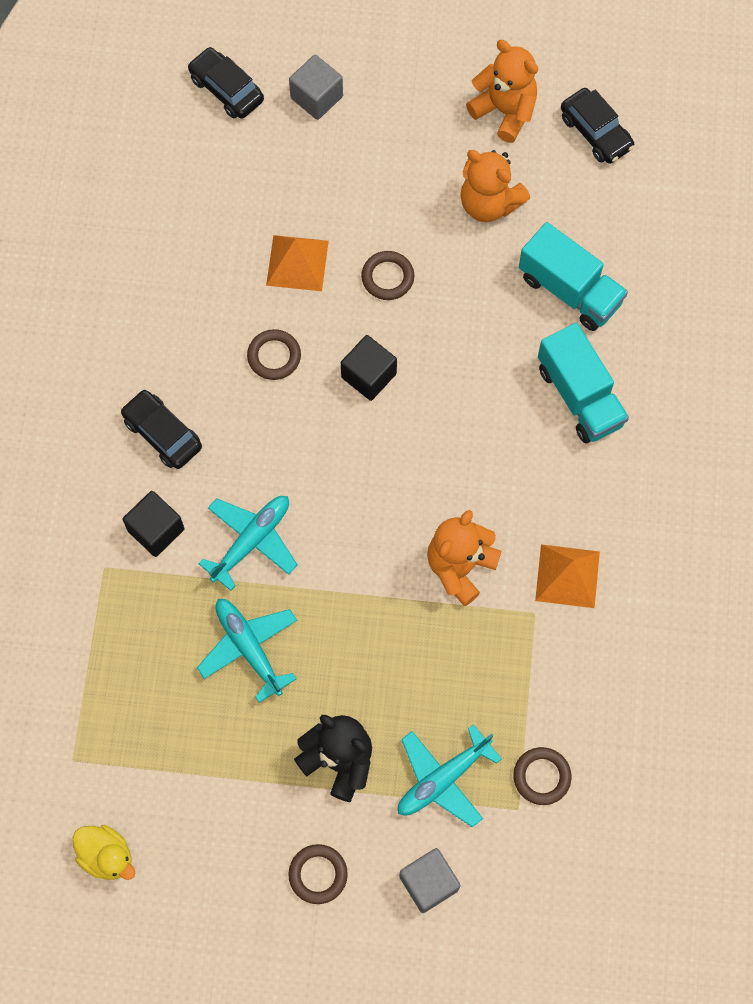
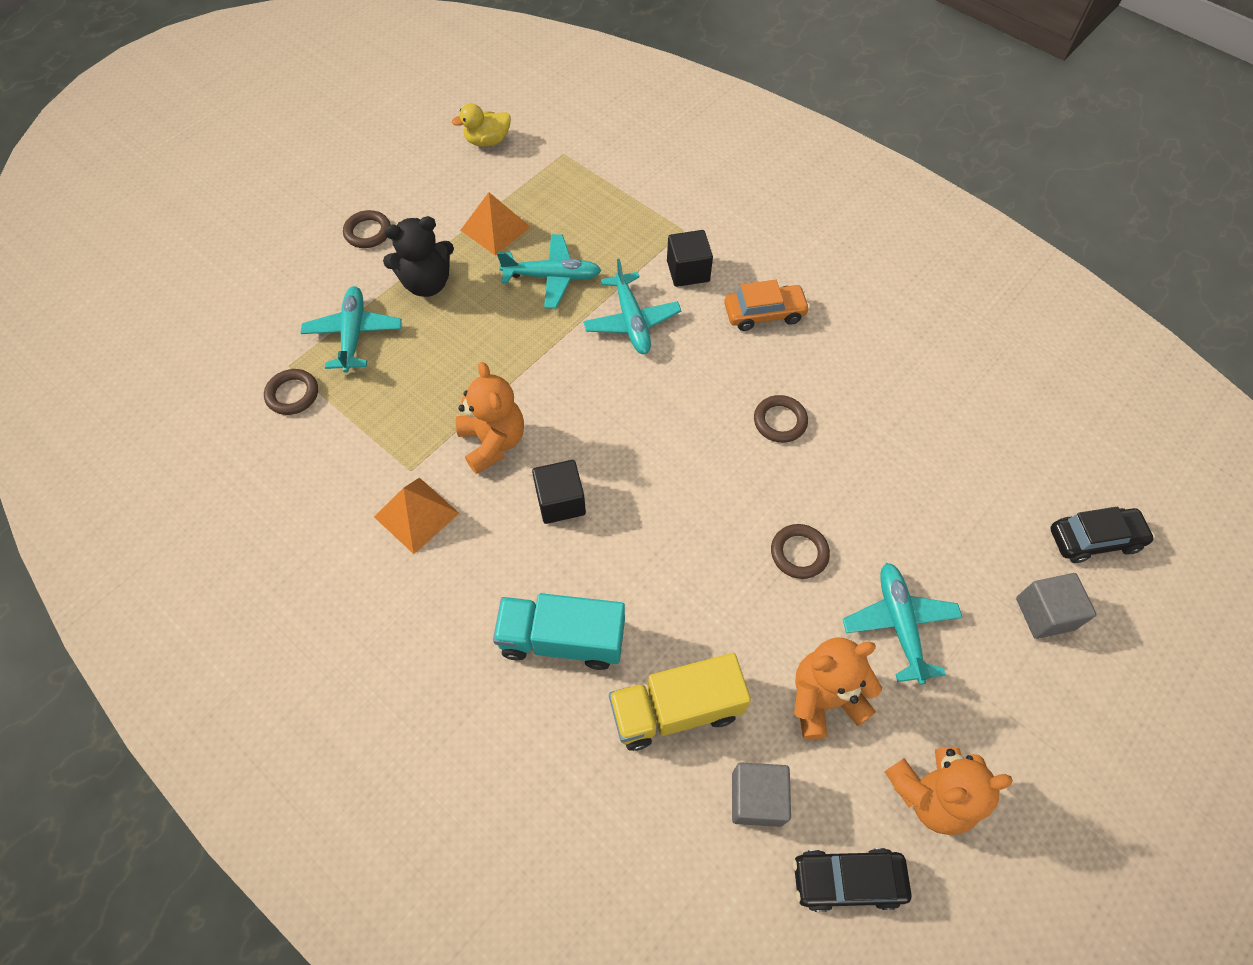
camera: 125 degrees right, 10 degrees down
(162, 434) = (764, 313): black car -> orange car
(297, 263) = (862, 489): orange pyramid -> orange pyramid (495, 228)
(369, 375) = (711, 479): black cube -> black cube (560, 501)
(395, 184) = (899, 624): none -> turquoise plane
(428, 883) = (299, 286): grey cube -> grey cube (757, 798)
(569, 290) = (676, 710): turquoise truck -> yellow truck

